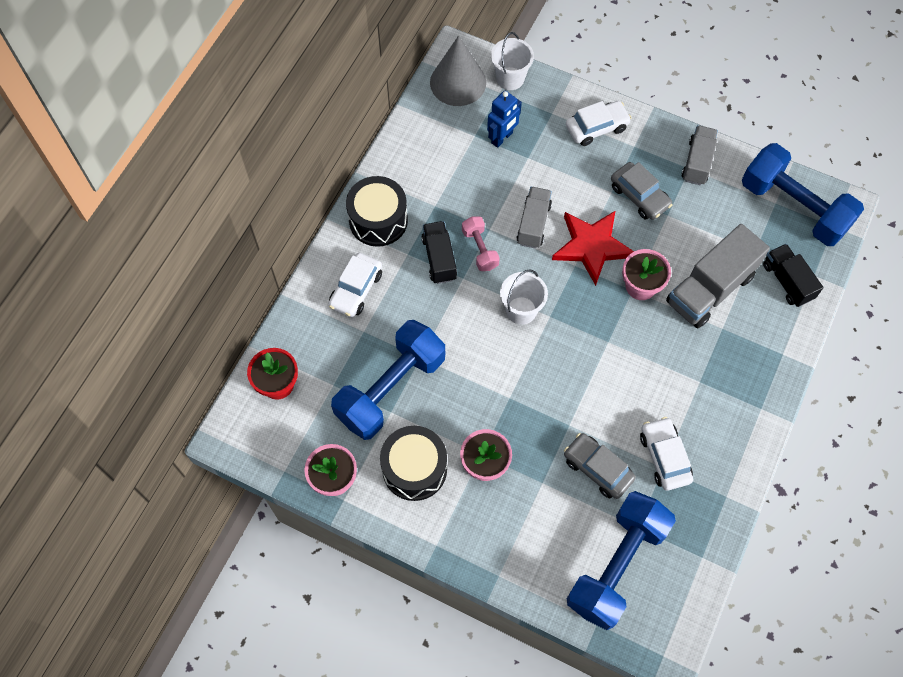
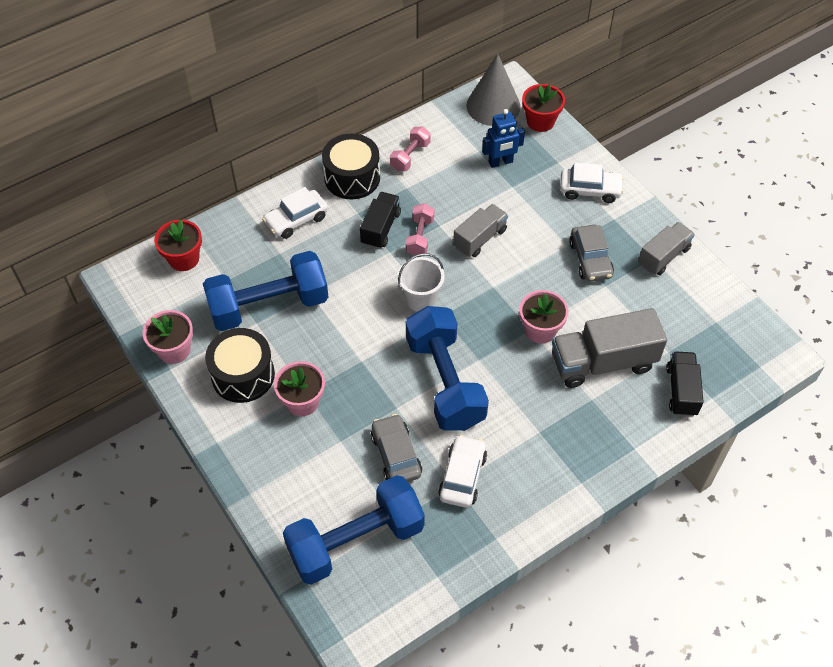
camera: 30 degrees right, 10 degrees down
(417, 172) = (410, 156): none -> pink dumbbell
(510, 78) = (540, 121): white bucket -> red flower pot
(592, 247) = (518, 279): red star -> none
(794, 207) = (731, 333): blue dumbbell -> blue dumbbell (445, 382)

